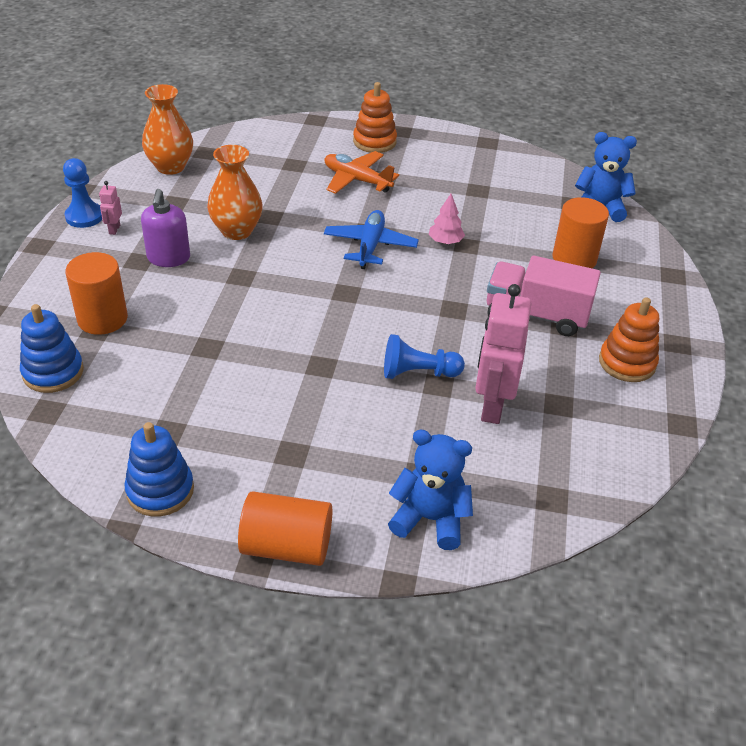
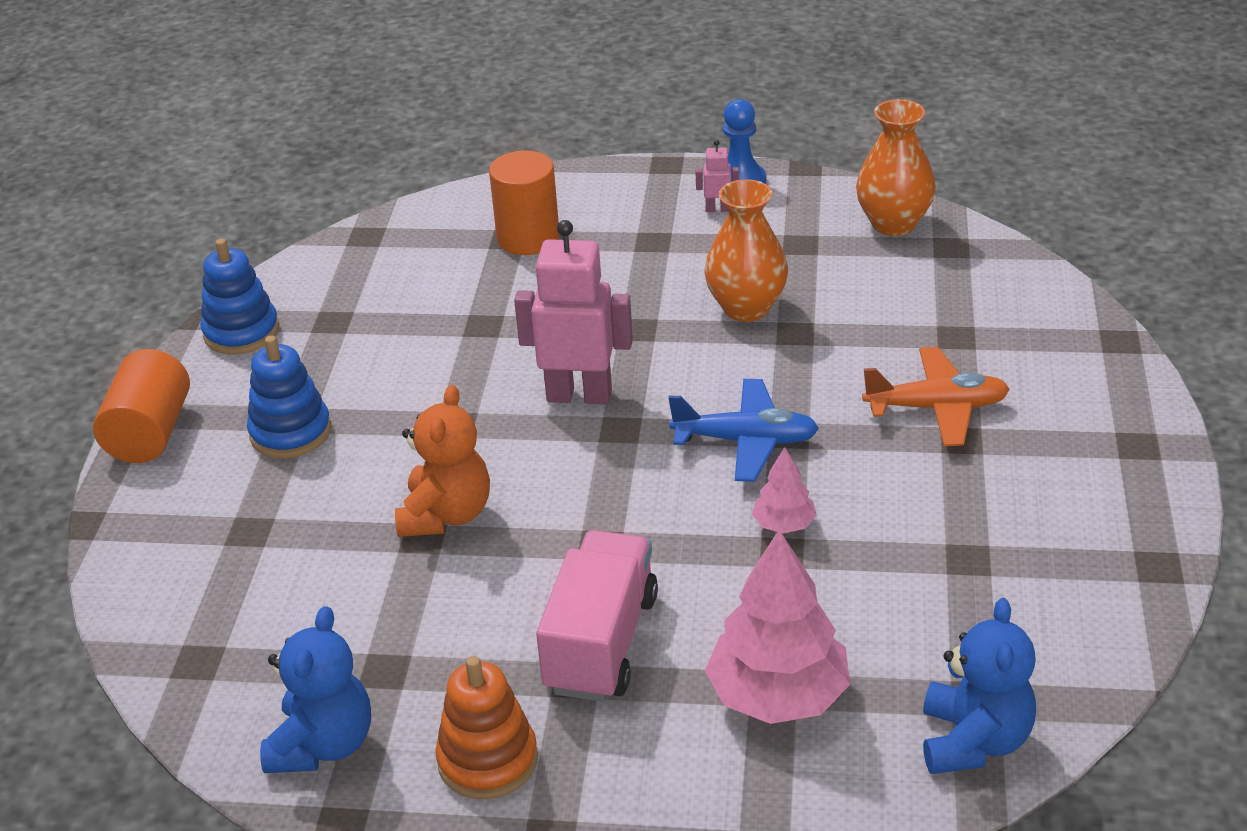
camera: 90 degrees right, 5 degrees down
(53, 372) = (428, 226): blue stacking toy -> blue stacking toy (290, 433)
(168, 258) = (664, 262): purple soap dispenser -> none
(357, 180) = (937, 408): orange plane -> orange plane turned 60 degrees clockwise
(374, 142) = (1078, 416): orange stacking toy -> none
(418, 373) = (446, 515): blue pawn -> orange teddy bear
(430, 519) = (175, 544): blue teddy bear -> blue teddy bear (323, 745)
(491, 406) = (378, 594): pink robot -> pink robot (579, 395)
(574, 259) = (778, 696): orange cylinder -> pink tree

